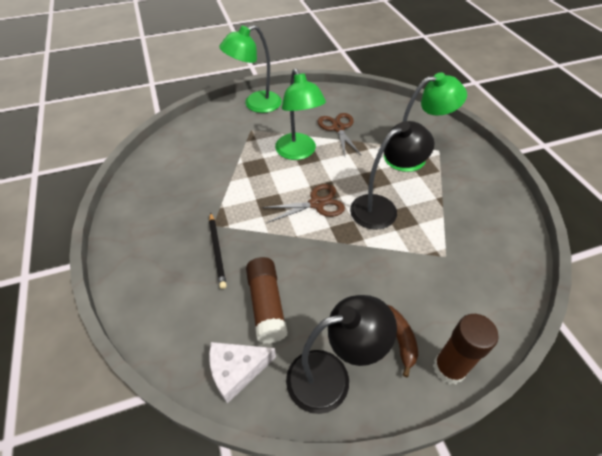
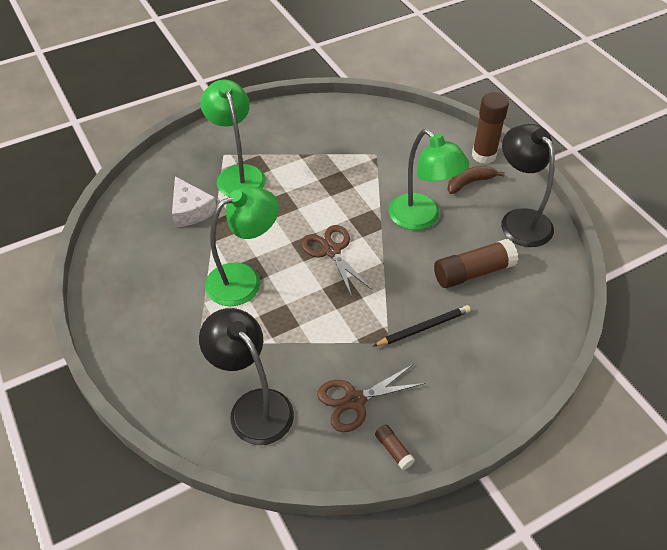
camera: 100 degrees left, 0 degrees up
(124, 212) = (393, 450): none -> brown glue stick
(237, 370) = (542, 281): white cheese -> white cheese (191, 210)
(255, 104) = (134, 349): green lamp -> green lamp (422, 218)
(338, 128) = (188, 244): brown scissors -> brown scissors (355, 400)
(382, 207) = (325, 197): black lamp -> black lamp (253, 406)

